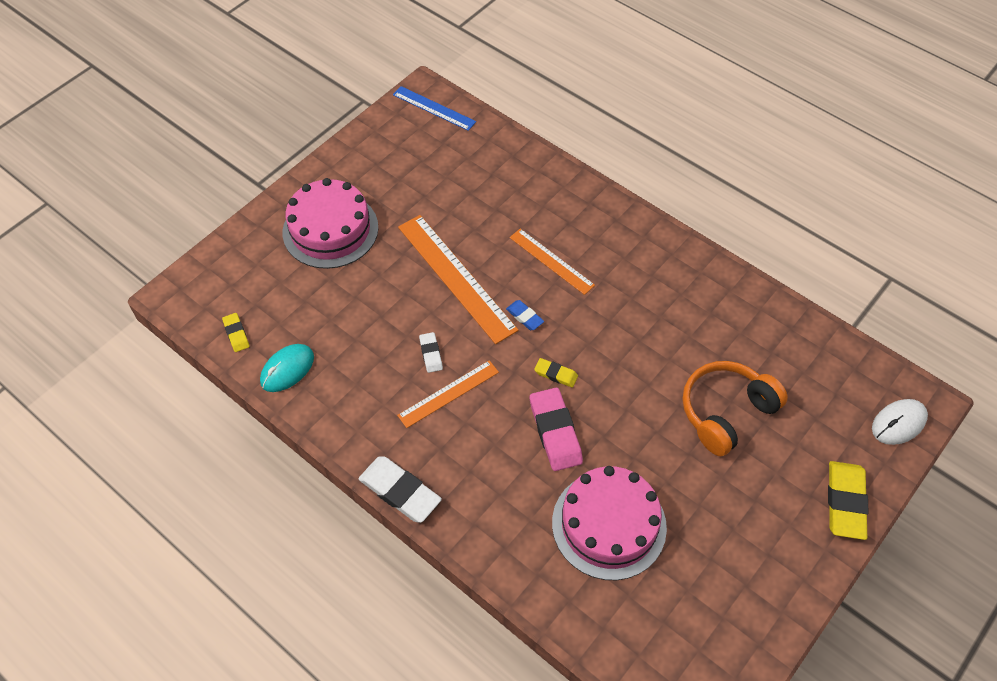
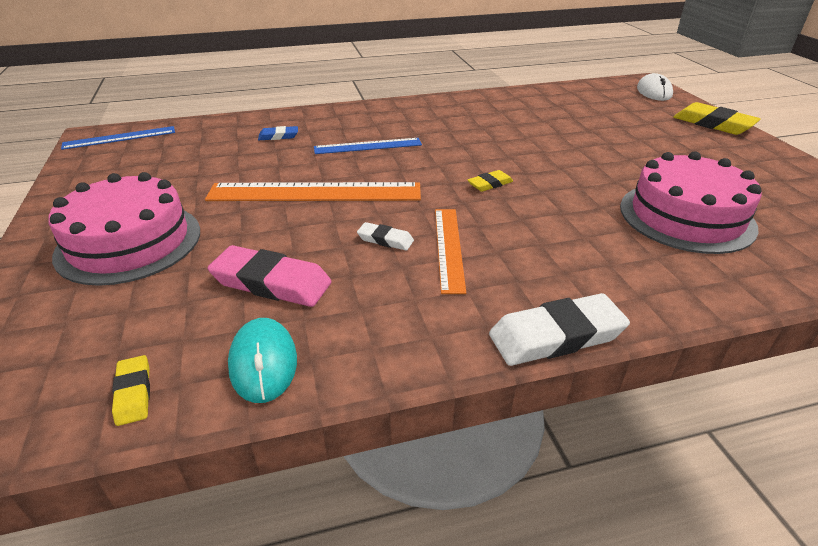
camera: 55 degrees left, 20 degrees down
(236, 334) = (133, 393): yellow eraser -> yellow eraser turned 60 degrees clockwise
(524, 317) = (408, 176): blue eraser -> blue eraser (278, 136)
(551, 261) = (368, 146): orange ruler -> blue ruler
(555, 432) = (555, 206): pink eraser -> pink eraser (271, 282)
(726, 412) = (598, 134): orange headphones -> none

